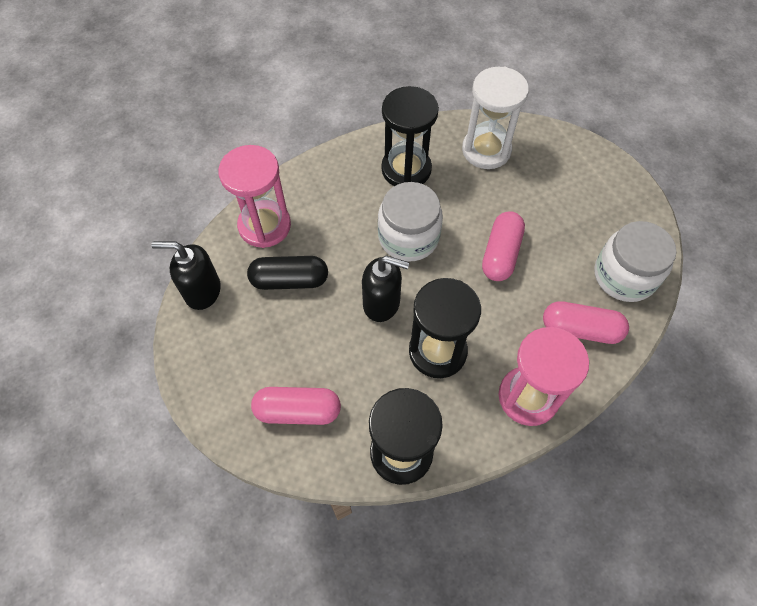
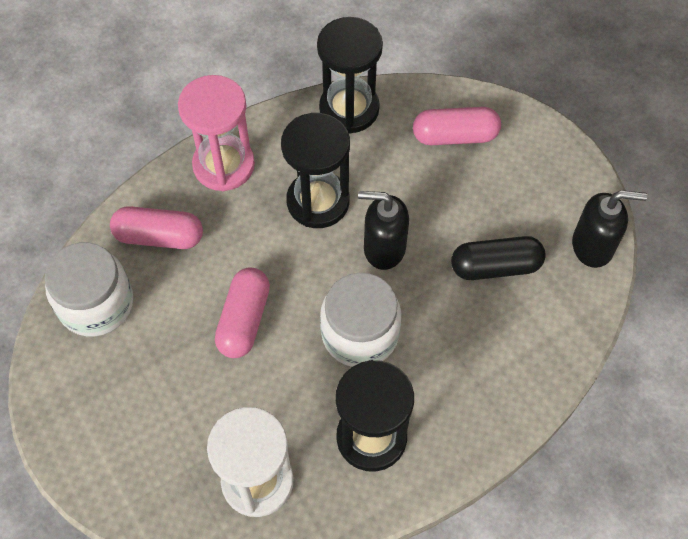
camera: 175 degrees right, 0 degrees up
(264, 226) = (544, 334): pink hourglass -> none

